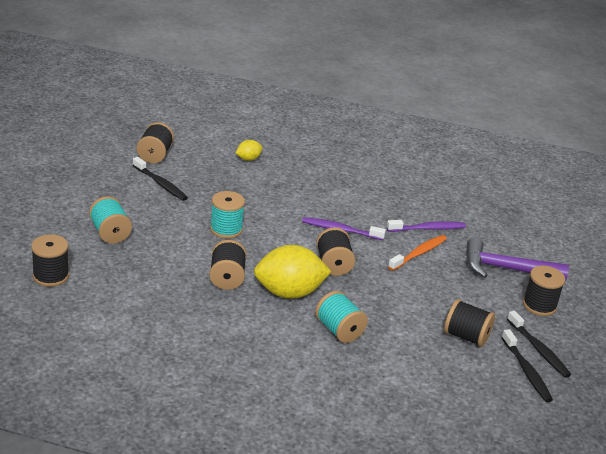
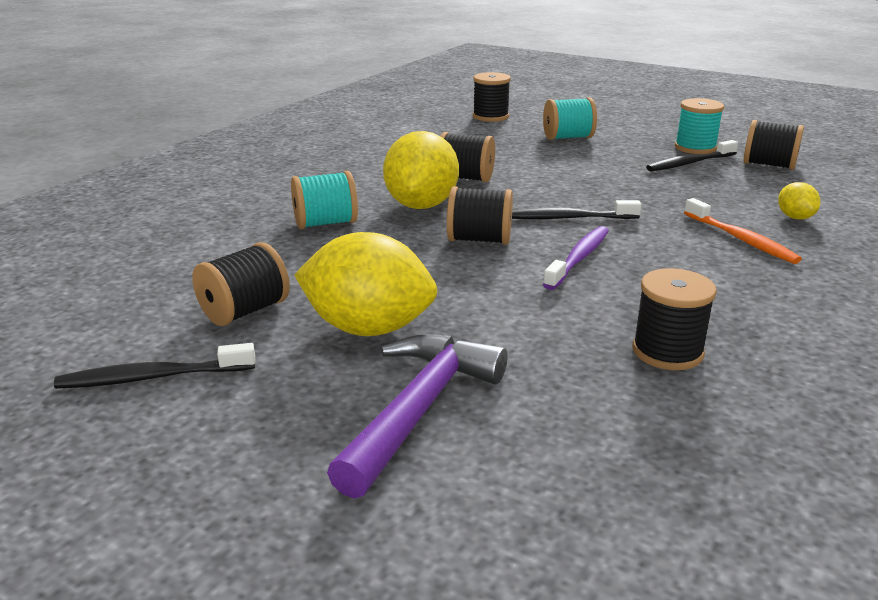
camera: 110 degrees right, 5 degrees down
(226, 229) = (578, 187): turquoise spool -> turquoise spool (695, 148)
(418, 253) = (498, 315): orange toothbrush -> orange toothbrush (741, 239)
(428, 229) = (586, 343): purple toothbrush -> none
(455, 291) = (368, 328): none -> yellow lemon
(526, 371) = (116, 348): black toothbrush -> black toothbrush (569, 218)
(539, 305) = (274, 419): black spool -> black spool (667, 351)

